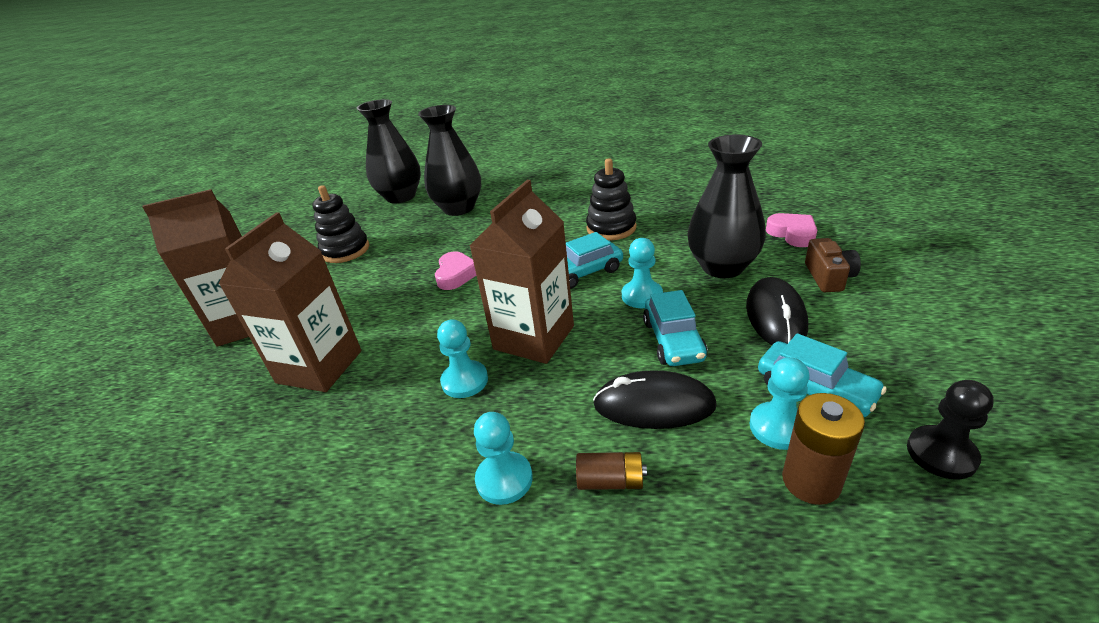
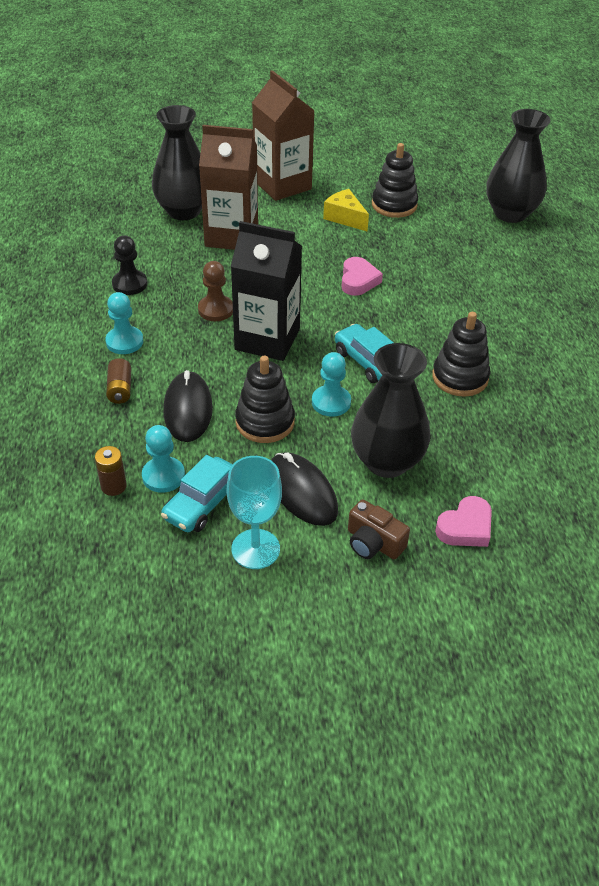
camera: 75 degrees right, 10 degrees up
(345, 280) = (345, 218): none -> yellow cheese
(456, 274) = (358, 280): pink heart -> pink heart turned 75 degrees counterclockwise
(459, 208) = (489, 259): black vase -> black vase (184, 211)
(465, 381) = (216, 310): turquoise pawn -> brown pawn
(534, 337) = (267, 339): brown carton -> black carton
(673, 340) = (265, 422): turquoise car -> black stacking toy
(775, 316) = (302, 492): black mouse -> black mouse turned 60 degrees clockwise
(811, 481) = (113, 486): brown battery -> brown battery, size x0.66
(828, 277) = (373, 543): brown camera -> brown camera turned 45 degrees clockwise
(869, 348) = (255, 549): none -> turquoise goblet
(941, 454) = (133, 562): black pawn -> black pawn (129, 284)

